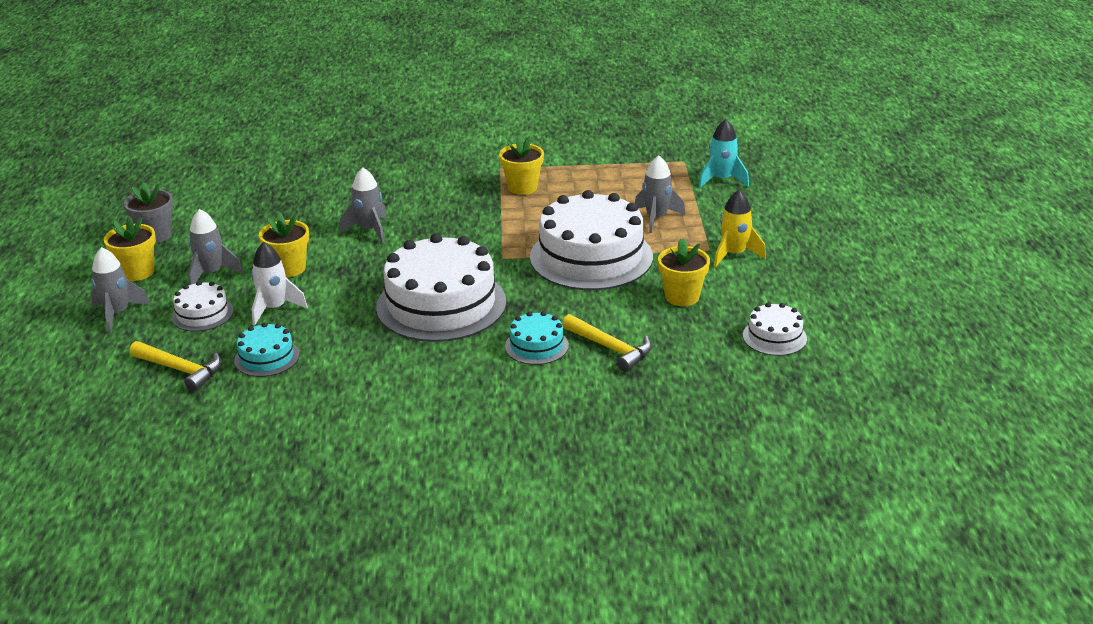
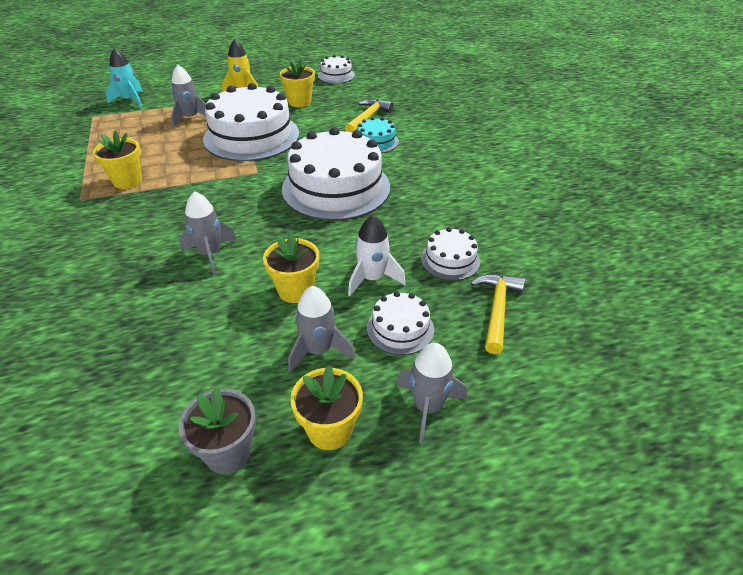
camera: 105 degrees left, 10 degrees up
(267, 357) = (450, 260): turquoise cake -> white cake

